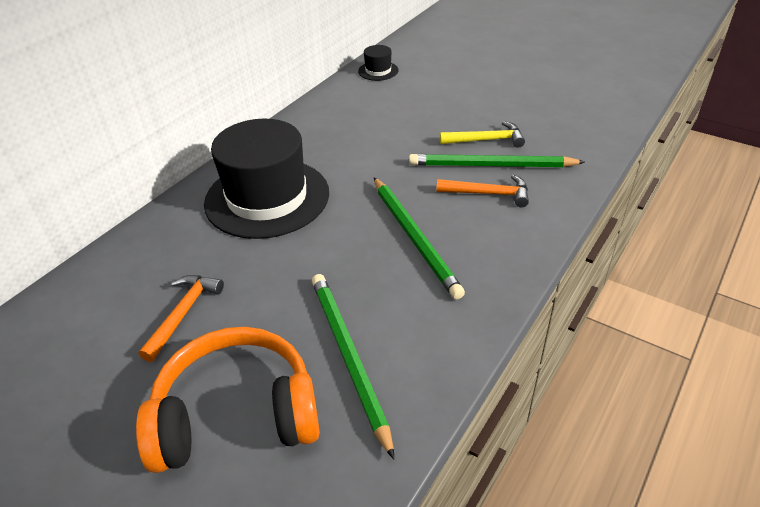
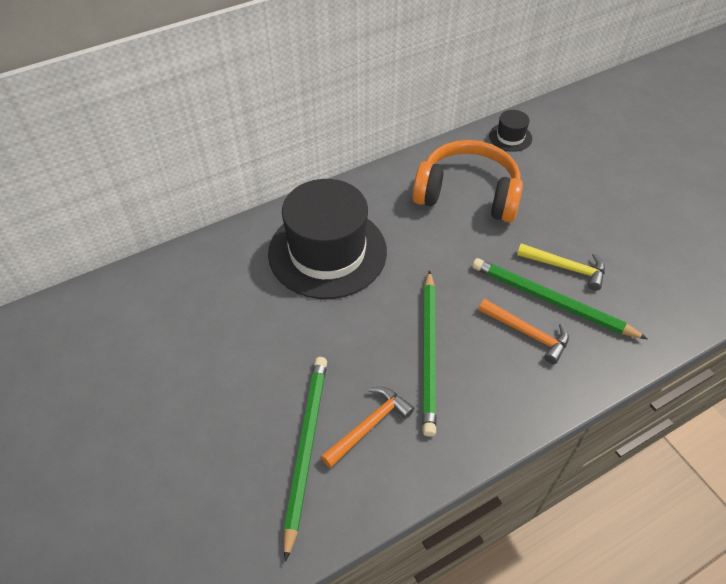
camera: 25 degrees right, 10 degrees up
(183, 314) = (204, 343): orange hammer -> orange hammer (369, 425)
(236, 415) = (196, 458): orange headphones -> orange headphones (467, 194)

